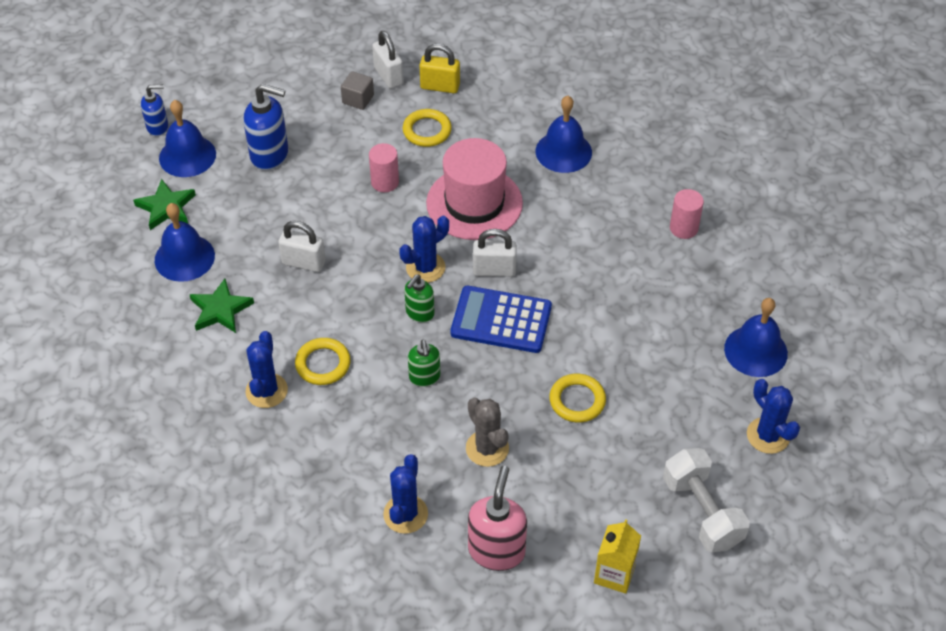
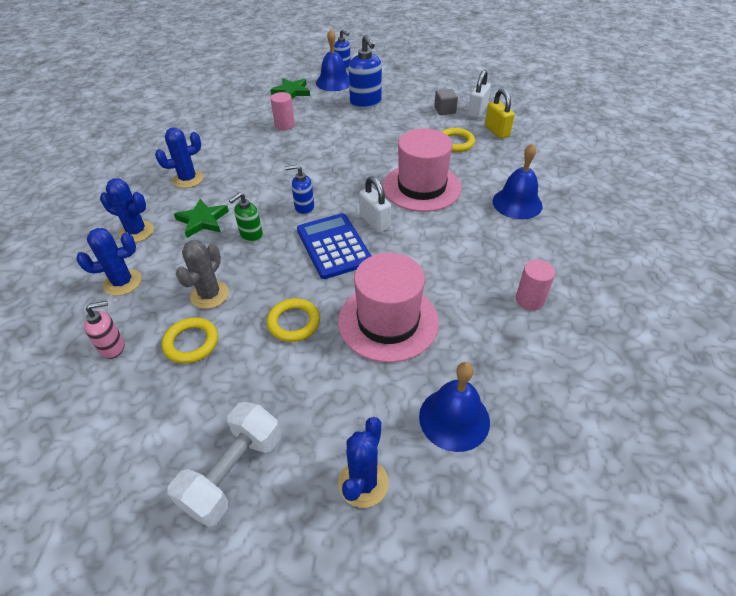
camera: 55 degrees right, 5 degrees down
(184, 257) = (262, 111): blue bell -> none
(220, 310) = (236, 138): green star -> green star (202, 220)
(303, 262) = (299, 148): white padlock -> none
(323, 364) = (226, 190): yellow ring -> yellow ring (191, 343)
(385, 182) = (395, 147): pink cylinder -> pink cylinder (284, 125)
(419, 313) = (304, 208): green soap dispenser -> blue soap dispenser
(425, 267) = (344, 193): blue cactus -> blue cactus (136, 232)
(496, 550) = (113, 347): pink soap dispenser -> pink soap dispenser, size x0.60
(614, 574) = (125, 438): yellow carton -> none
(630, 334) = (388, 321): none -> pink hat

